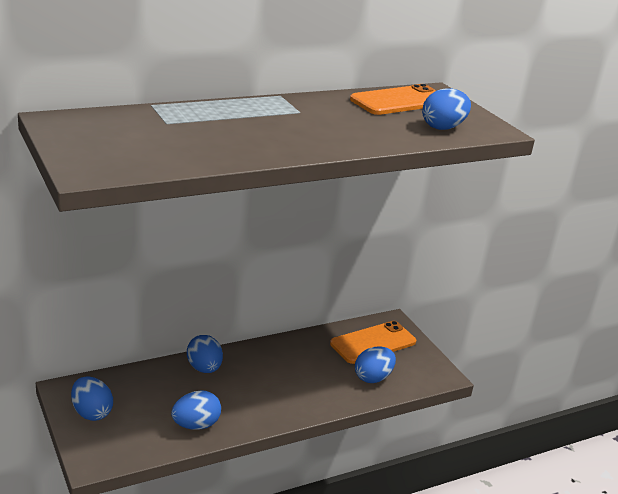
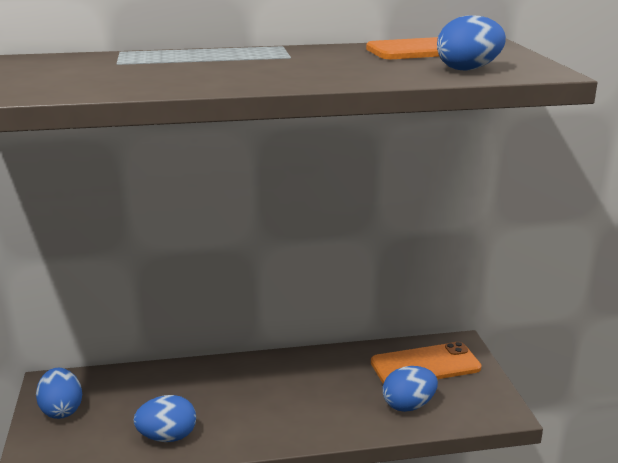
camera: 20 degrees right, 5 degrees down
(204, 368) = (210, 375): blue egg -> none

